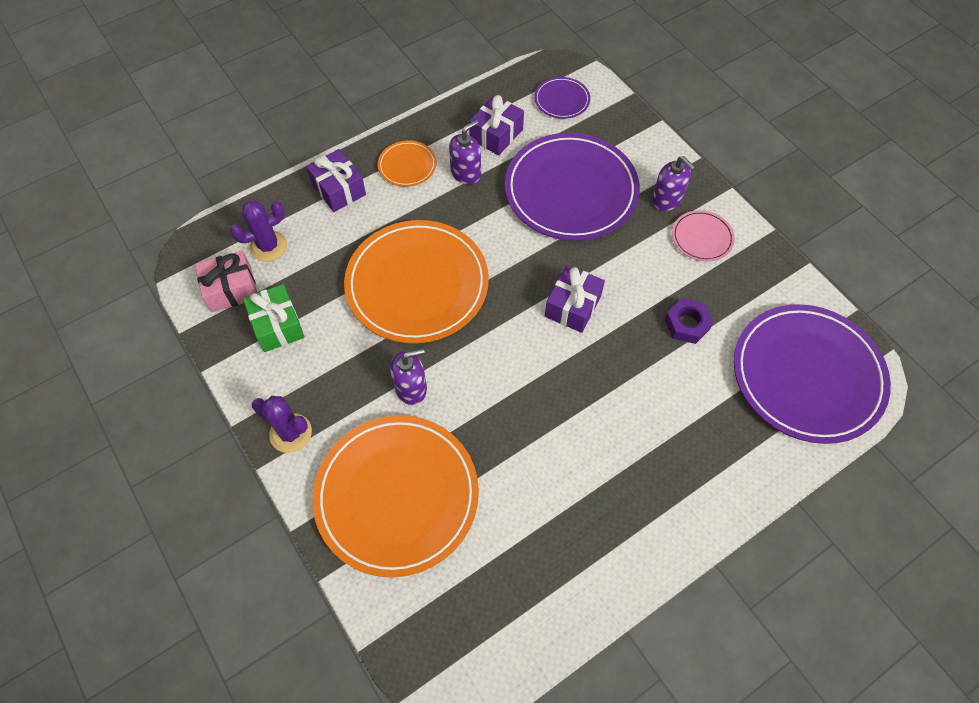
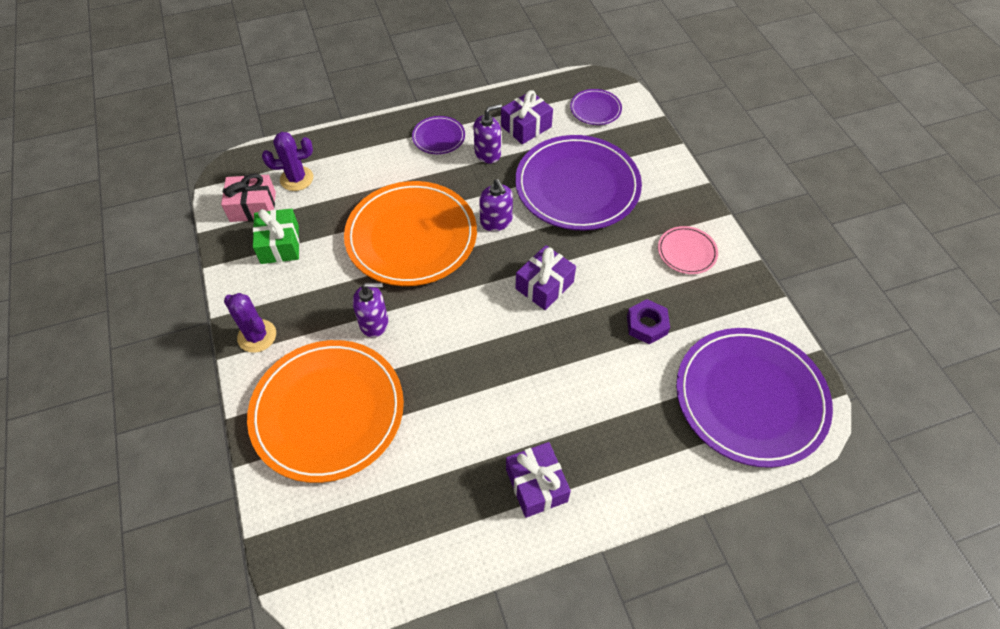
camera: 15 degrees right, 5 degrees down
(338, 189) = (372, 145): purple gift -> purple gift (536, 485)
(407, 166) = (438, 137): orange plate -> purple plate
(667, 199) = (664, 212): purple soap dispenser -> purple soap dispenser (496, 221)

